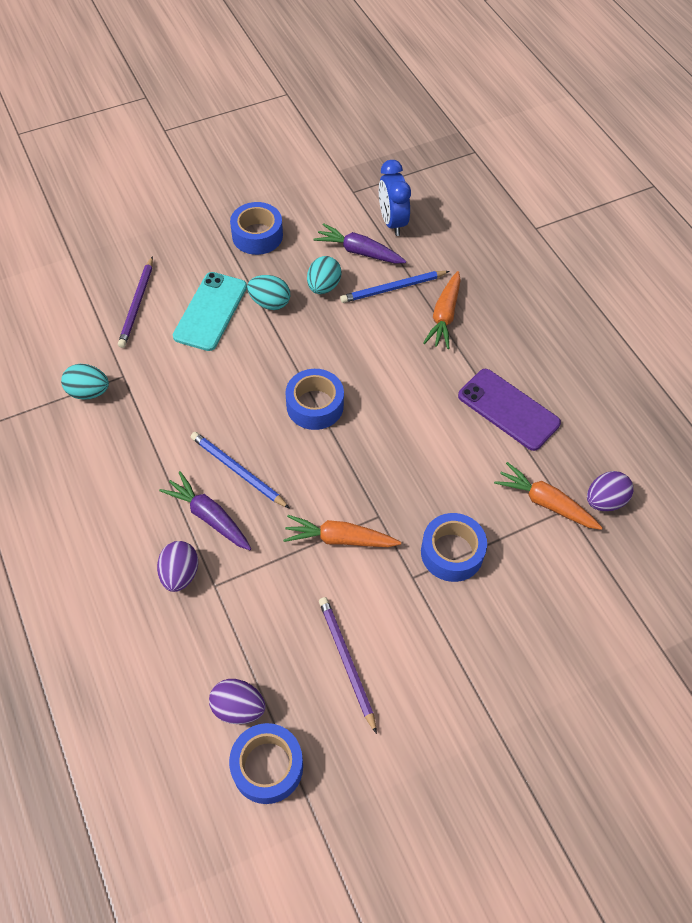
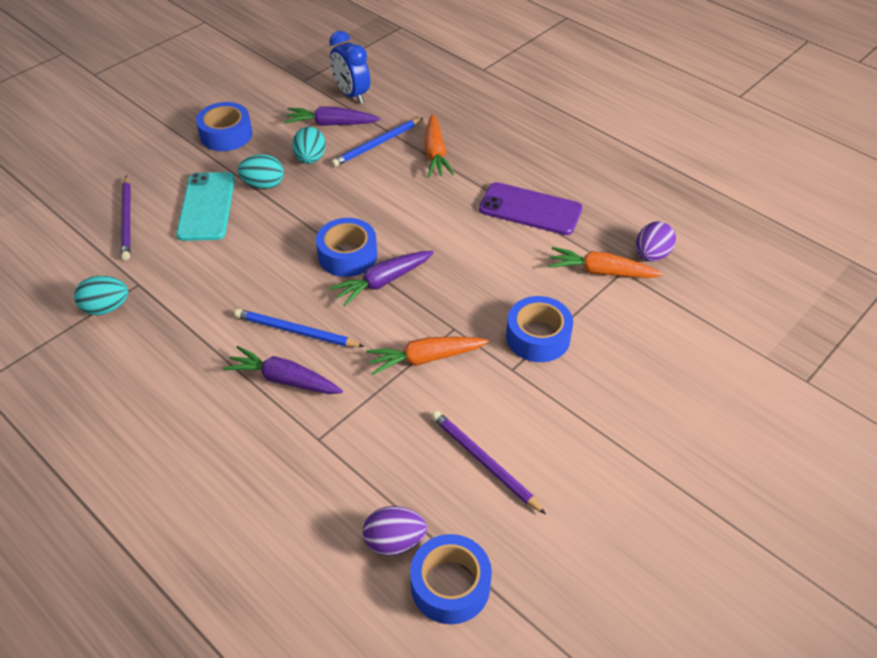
camera: 20 degrees left, 10 degrees down
(180, 574) = (277, 440): purple egg -> none
(335, 445) = (383, 282): none -> purple carrot

